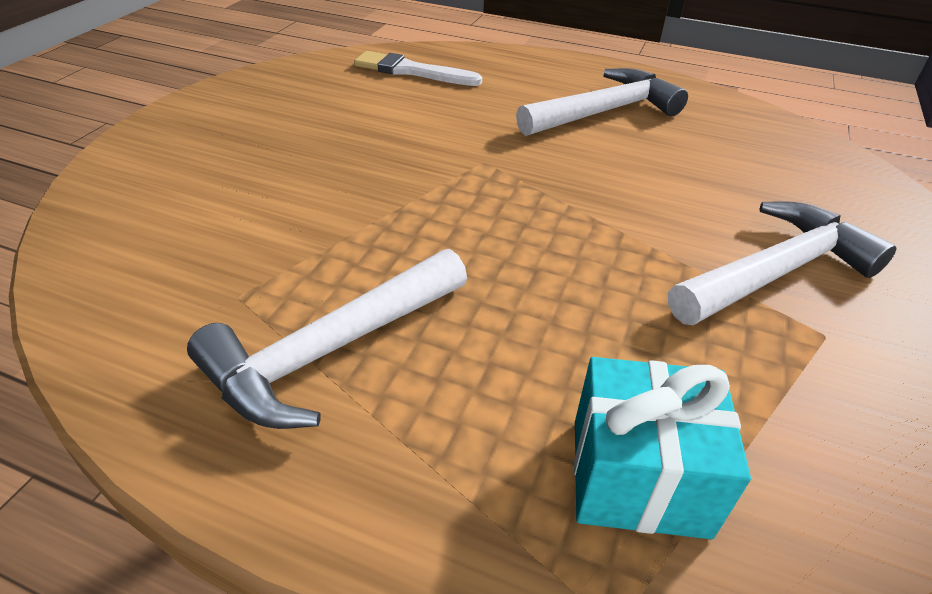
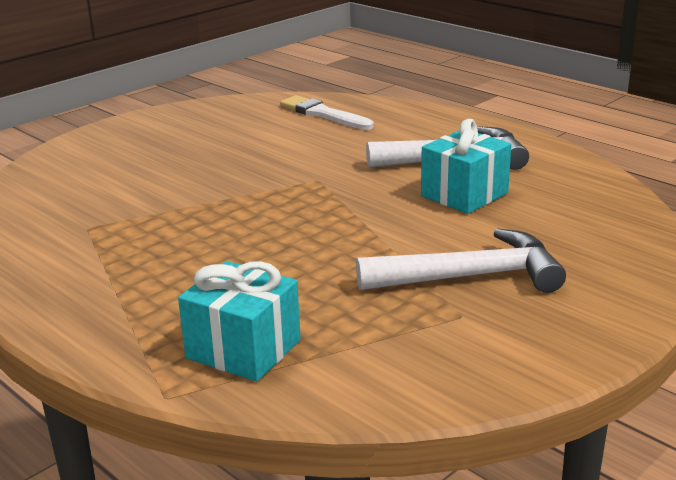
camera: 25 degrees right, 15 degrees down
(330, 351) = (117, 261): white hammer -> none
(656, 156) = (464, 194): none -> turquoise gift

